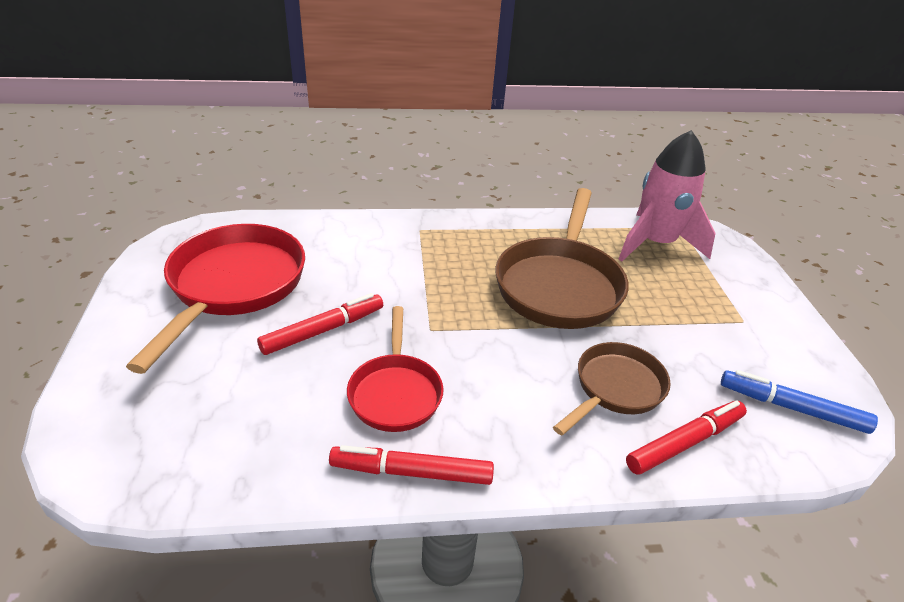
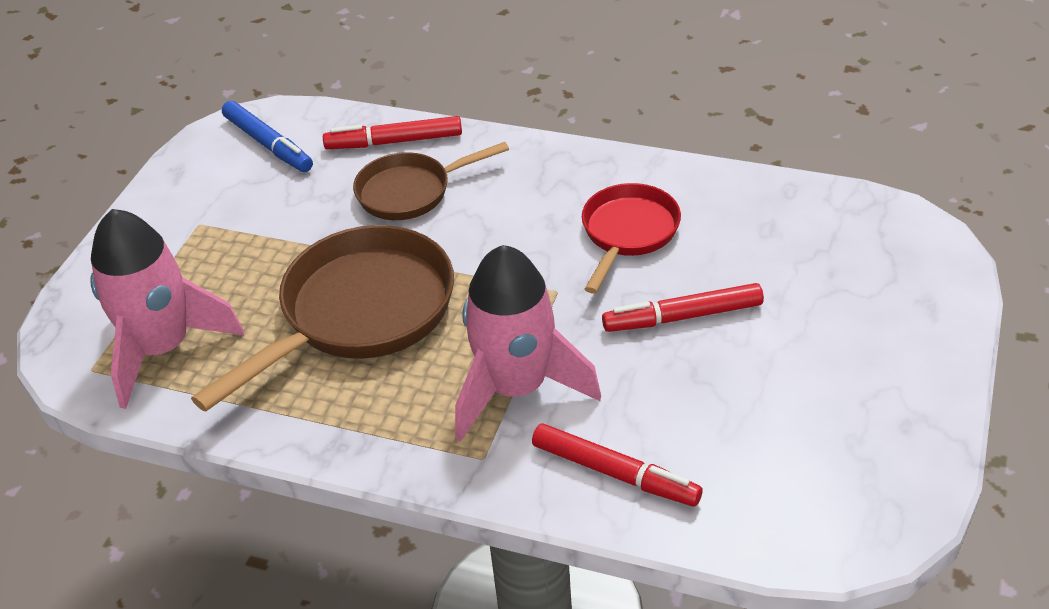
camera: 150 degrees left, 5 degrees up
(233, 286) = (788, 408): red pan -> none
(411, 472) = (642, 170): red marker -> red marker (615, 473)
(421, 264) = (517, 388): none -> pink rocket

